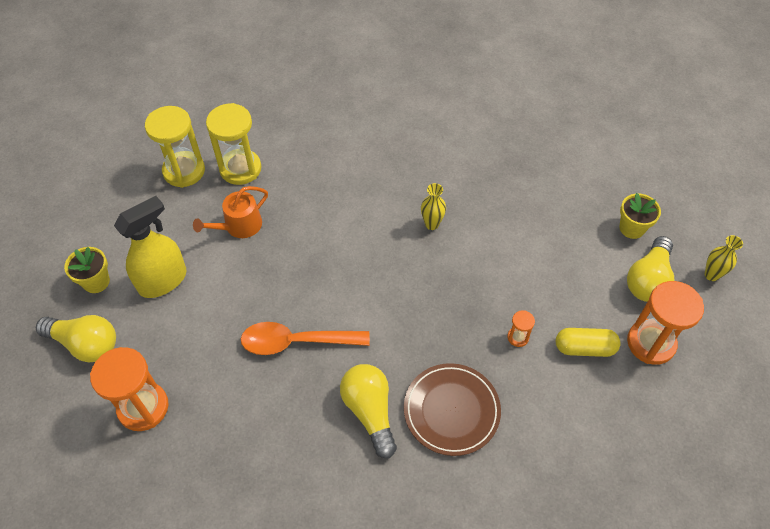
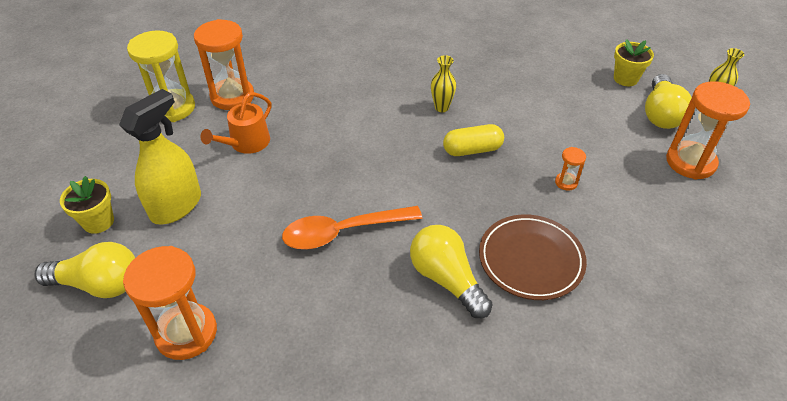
camera: 15 degrees left, 10 degrees down
(240, 169) = (232, 96): yellow hourglass -> orange hourglass
(584, 348) = (633, 178): yellow capsule -> yellow capsule (472, 150)

